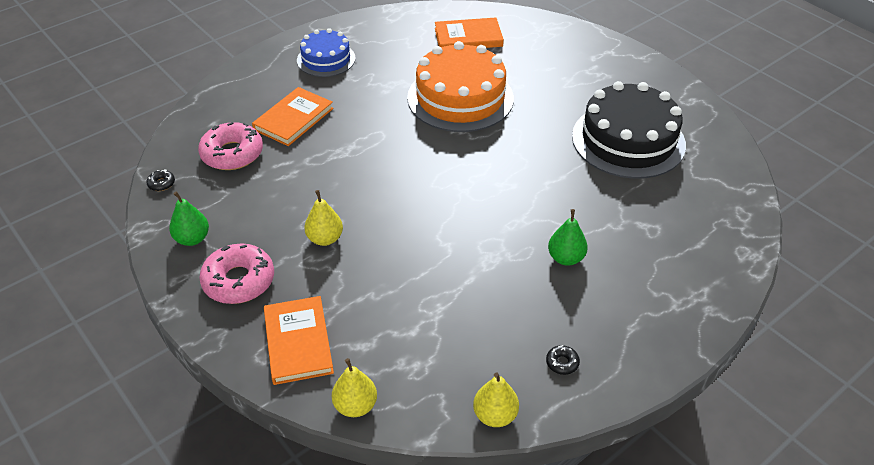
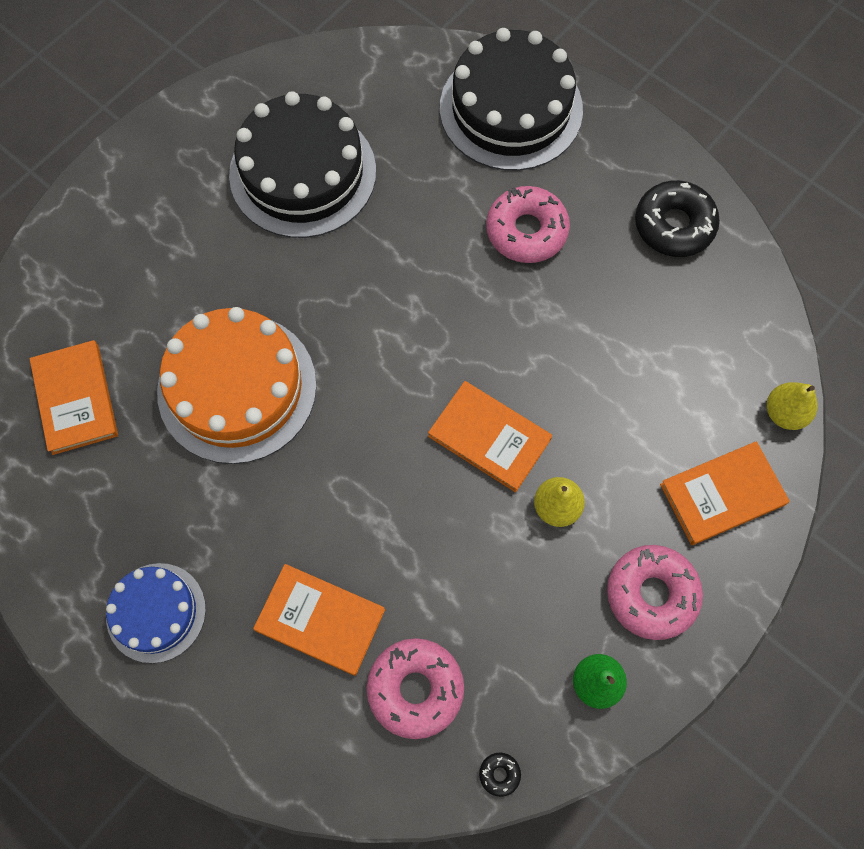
camera: 100 degrees left, 25 degrees up
(390, 211) = (489, 437): none -> orange book
(495, 415) = (755, 280): yellow pear -> none
(562, 363) = (674, 225): black donut -> black donut, size x2.37
(566, 258) = (526, 231): green pear -> pink donut
(692, 267) = (511, 109): none -> black cake

